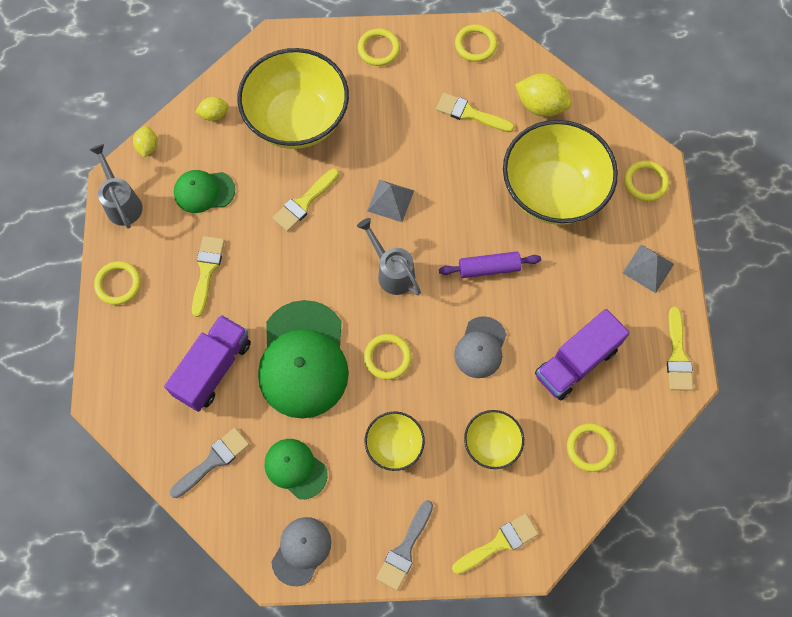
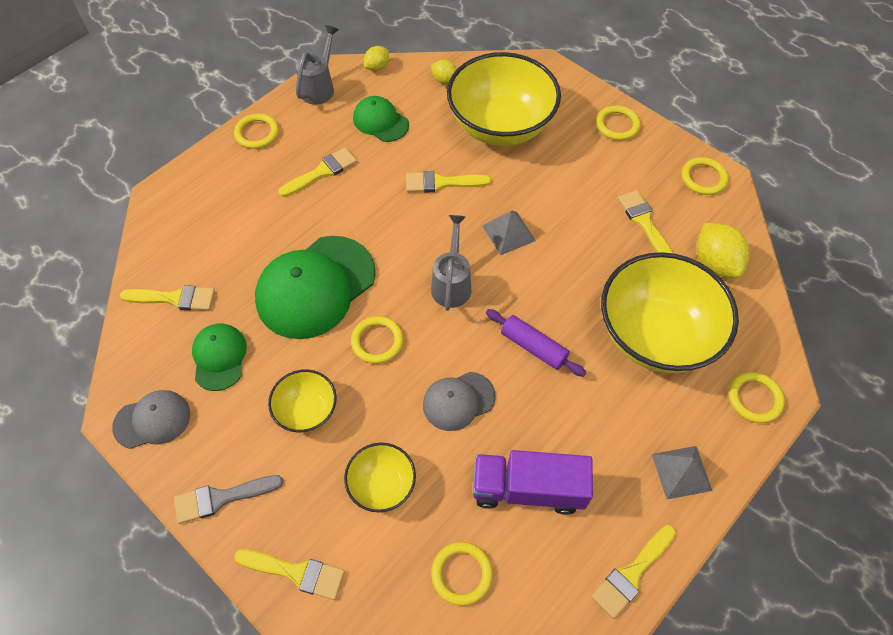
camera: 45 degrees right, 10 degrees down
(213, 368) = (249, 238): purple truck -> none
(213, 461) = (174, 298): grey brush -> yellow brush

